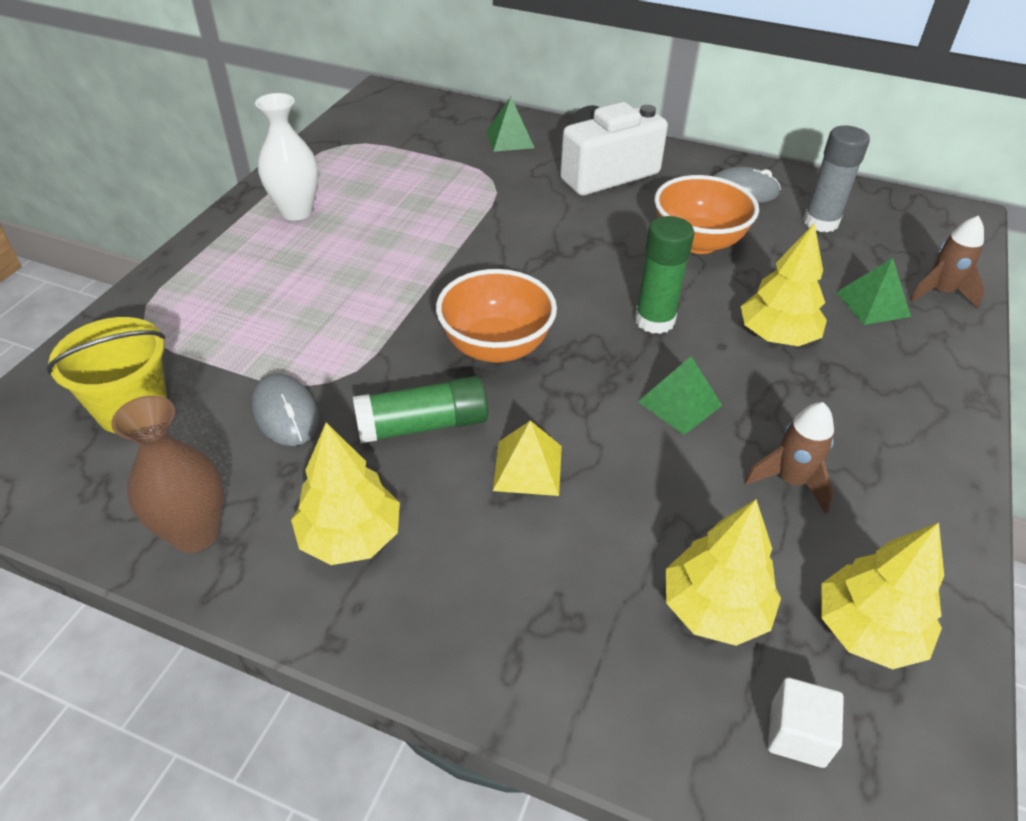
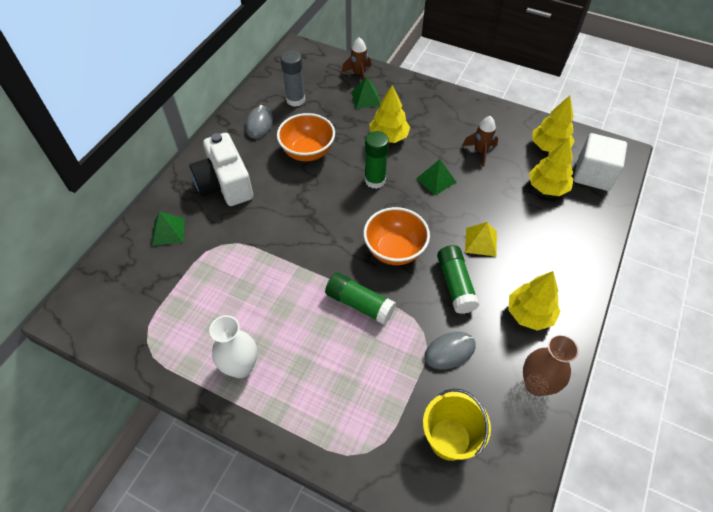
camera: 85 degrees left, 10 degrees up
(387, 309) = (359, 304): none -> green glue stick
(797, 734) = (593, 174): white cube -> white cube, size x1.88

